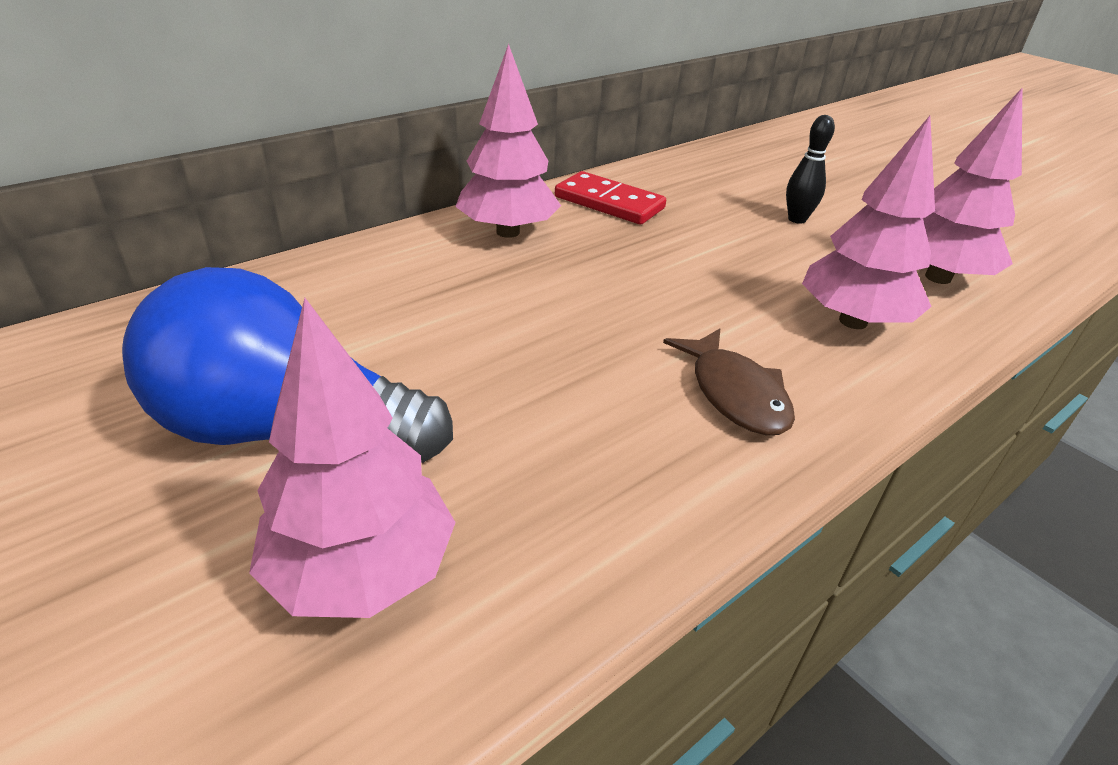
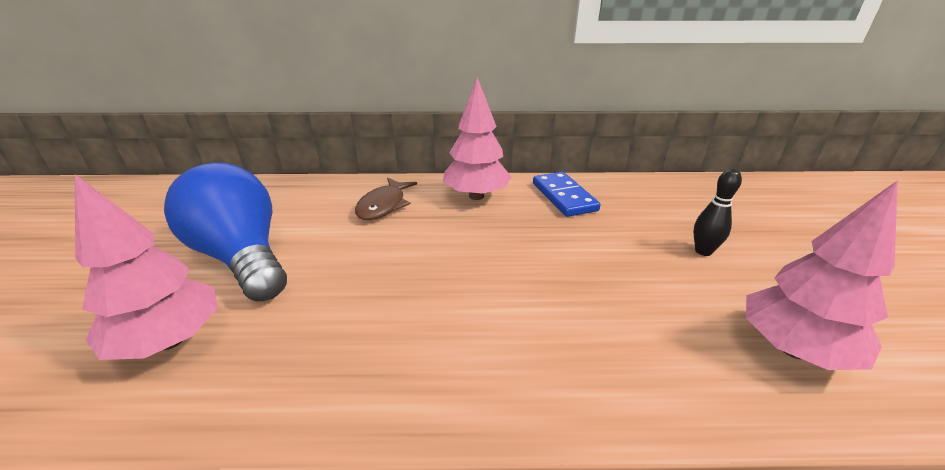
camera: 40 degrees right, 5 degrees down
(609, 203) = (564, 197): red domino -> blue domino
(735, 394) = (472, 353): brown fish -> brown fish (384, 205)
(853, 321) = (644, 347): pink tree -> none

